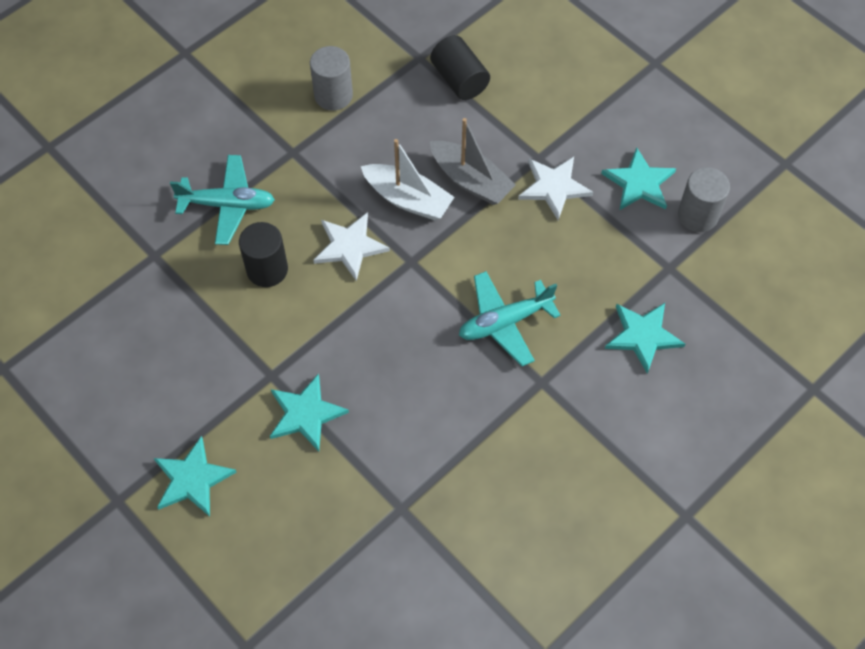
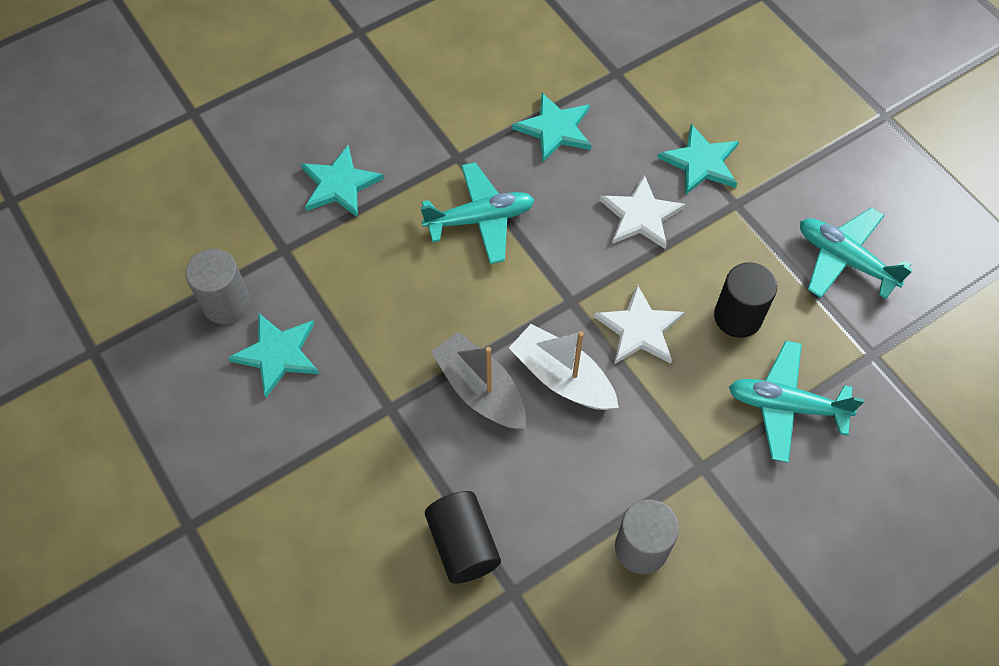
camera: 170 degrees left, 0 degrees up
(171, 335) = (845, 260): none -> turquoise plane
(192, 479) = (813, 122): turquoise star -> turquoise star (555, 129)
(554, 187) = (381, 365): white star -> white star (640, 216)

